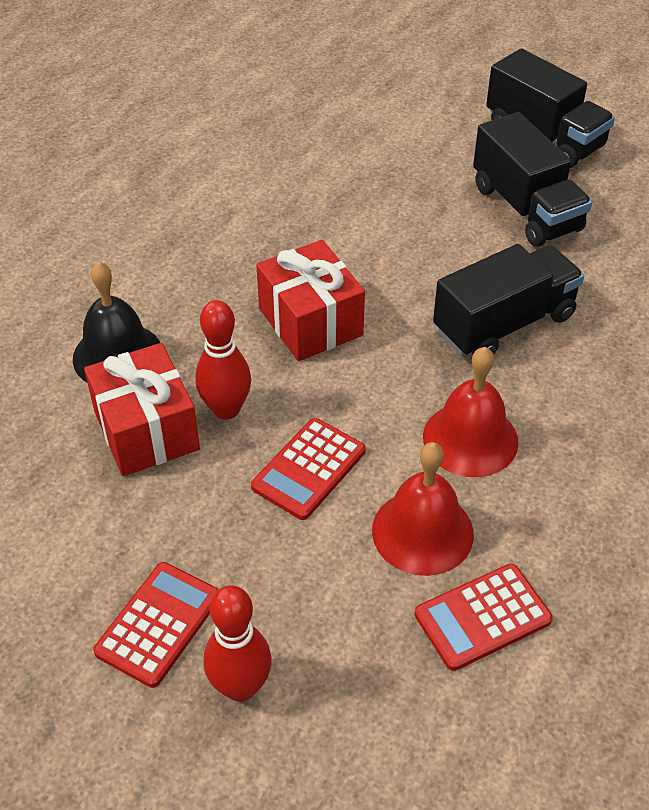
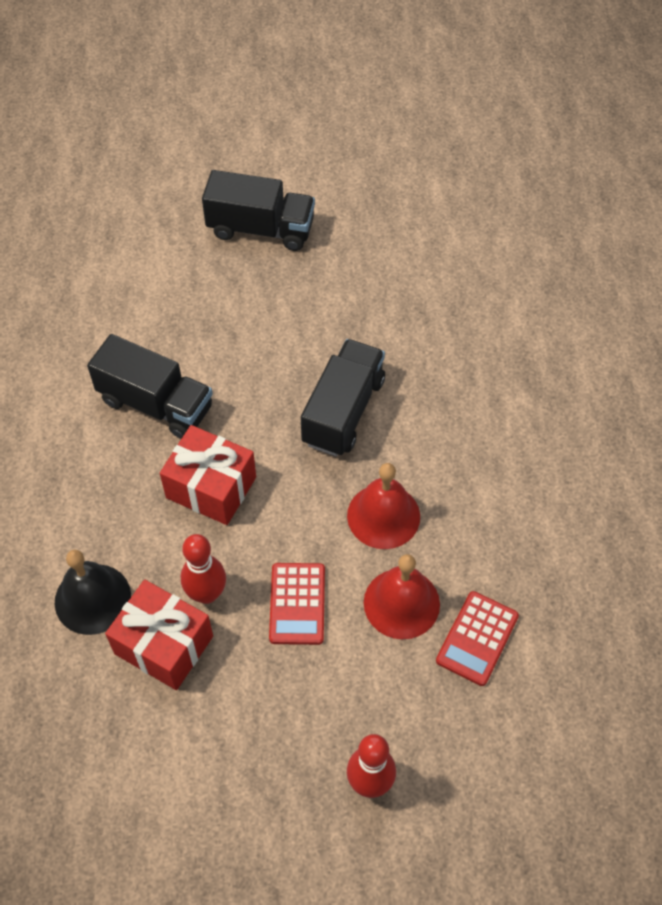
camera: 35 degrees left, 10 degrees up
(158, 624) = (287, 777): red calculator -> none
(526, 208) = (292, 303): black truck -> black truck (156, 404)

